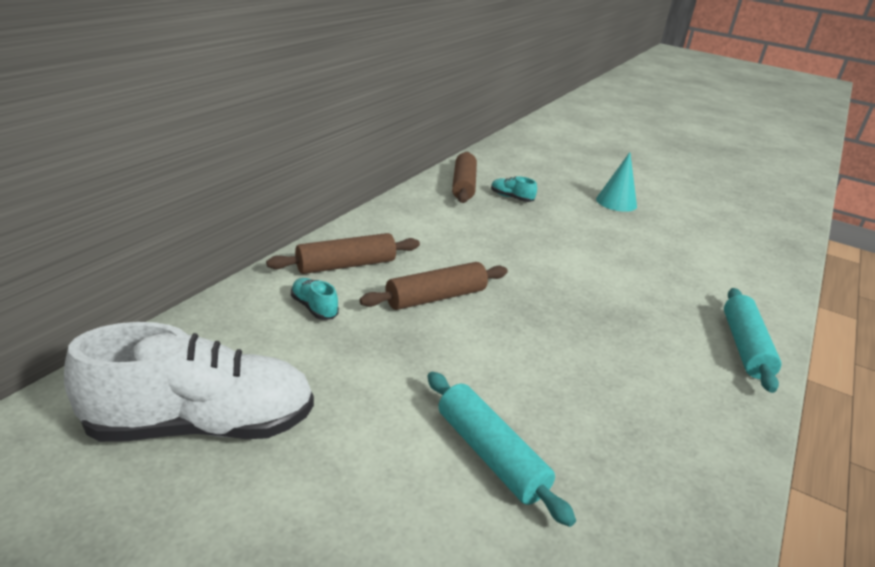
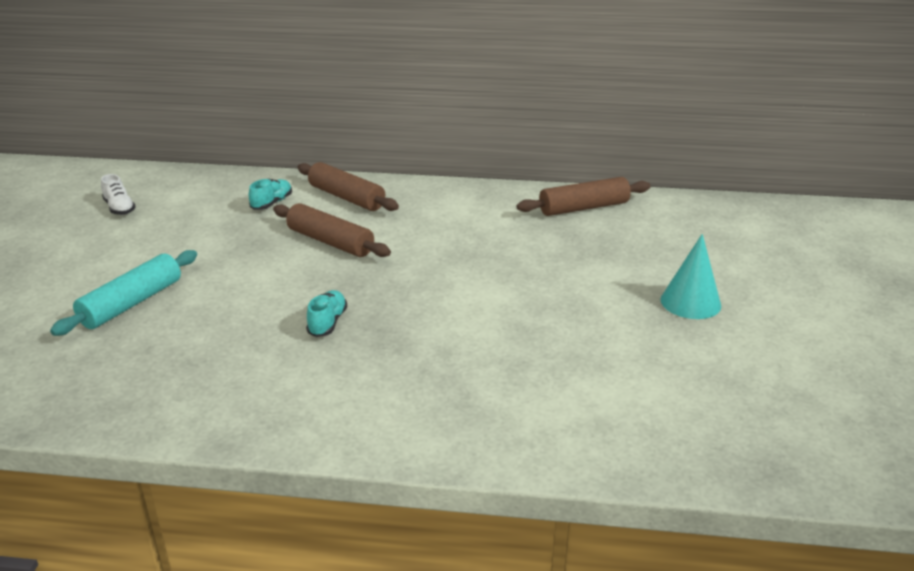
camera: 70 degrees right, 0 degrees up
(201, 425) = (119, 208): white shoe -> white shoe, size x0.40
(511, 198) = (593, 237): turquoise shoe -> turquoise shoe (327, 323)
(745, 347) = (390, 425): turquoise rolling pin -> none

